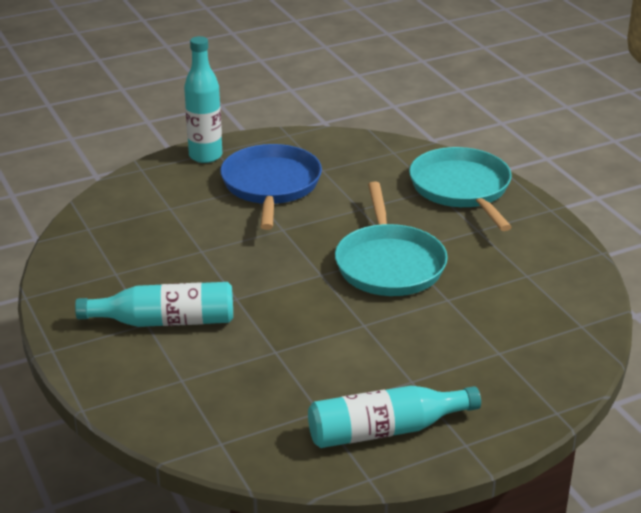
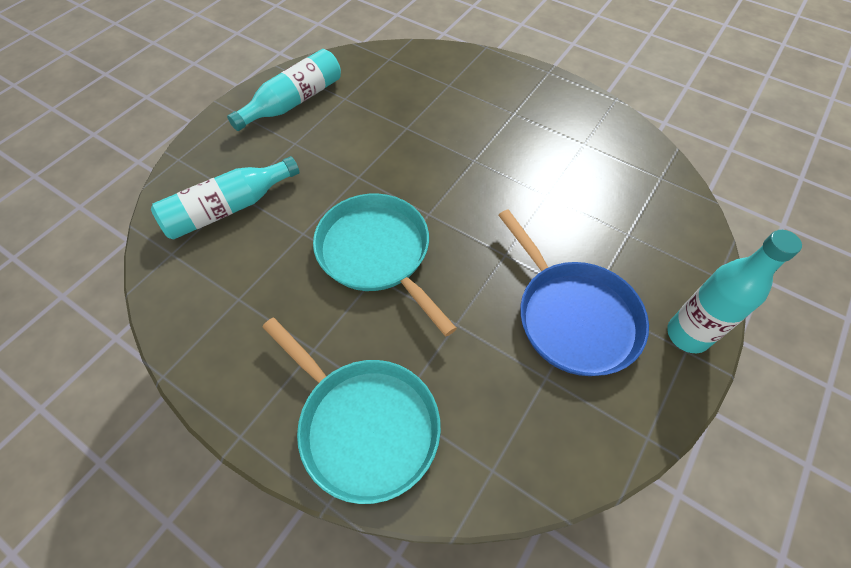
camera: 150 degrees right, 25 degrees up
(165, 321) = (503, 119): turquoise bottle -> turquoise bottle (228, 208)

